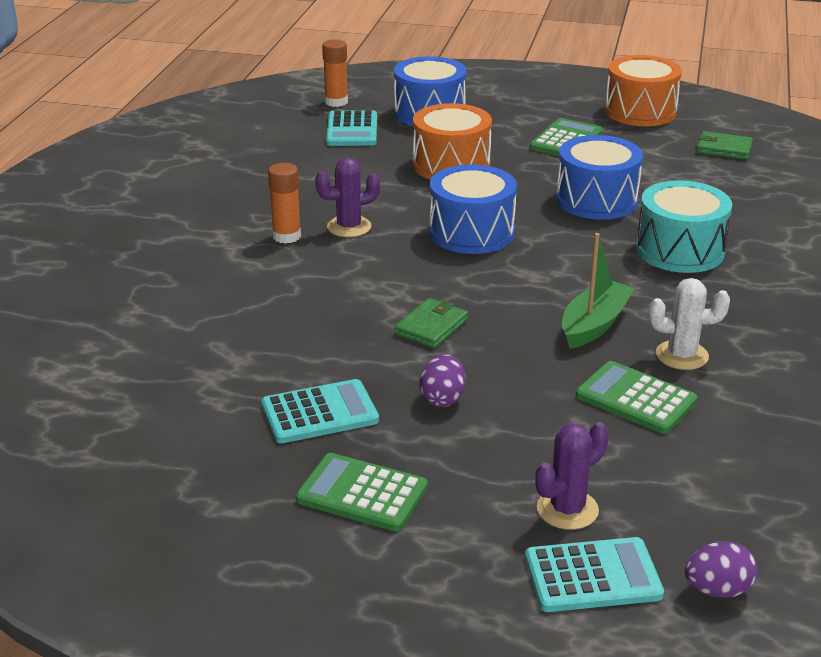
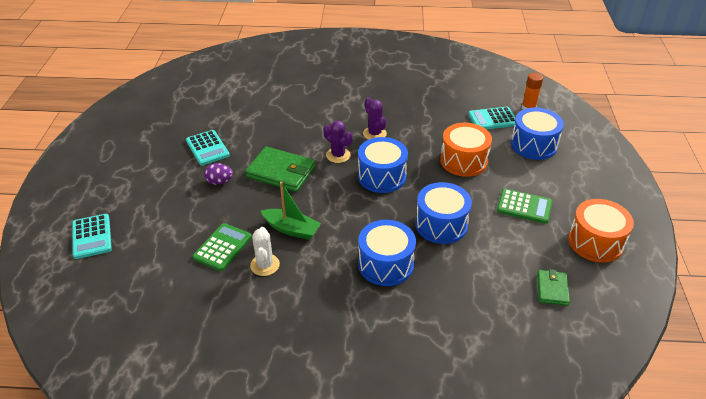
camera: 80 degrees right, 10 degrees up
(286, 236) = (358, 116): orange glue stick -> none
(362, 493) = (151, 167): green calculator -> none
(431, 327) = (281, 172): green wallet -> green wallet, size x1.79
(567, 509) = (136, 227): purple cactus -> purple cactus (338, 155)
(680, 250) = (385, 264): turquoise drum -> blue drum
(717, 590) = (76, 276): purple egg -> none

